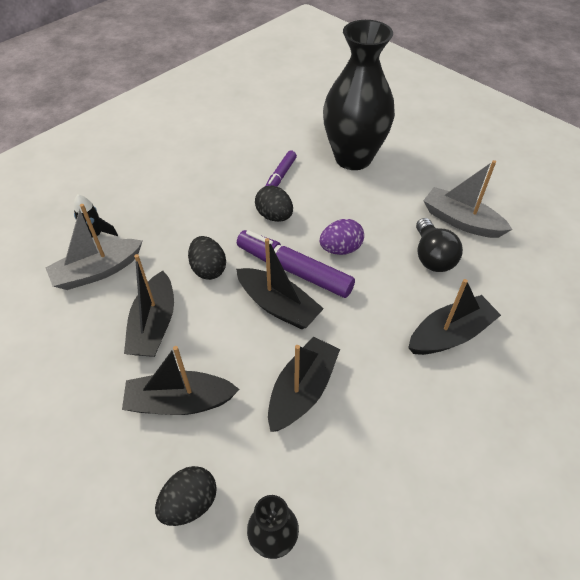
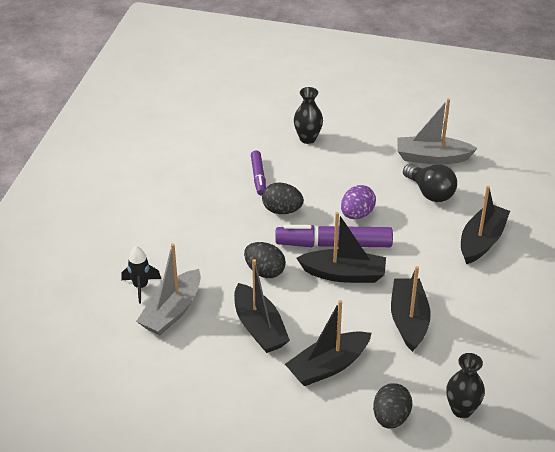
camera: 30 degrees left, 10 degrees down
(353, 158) = (307, 138): black vase -> black vase, size x0.45

